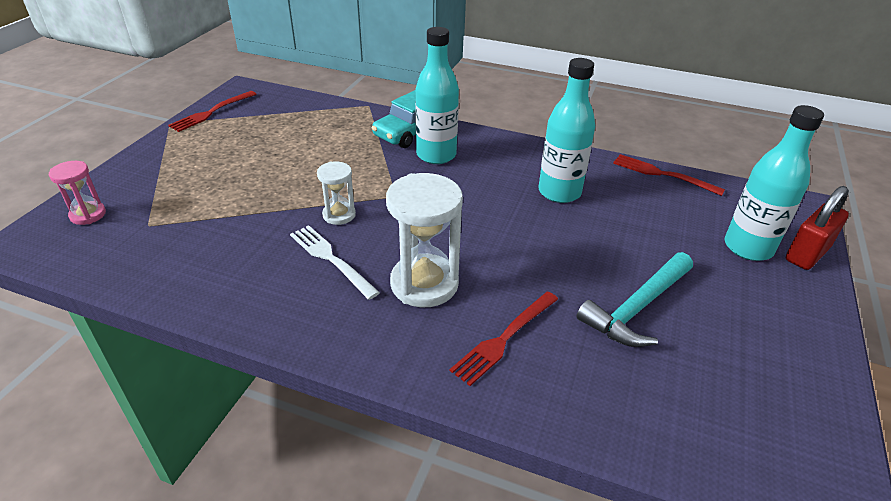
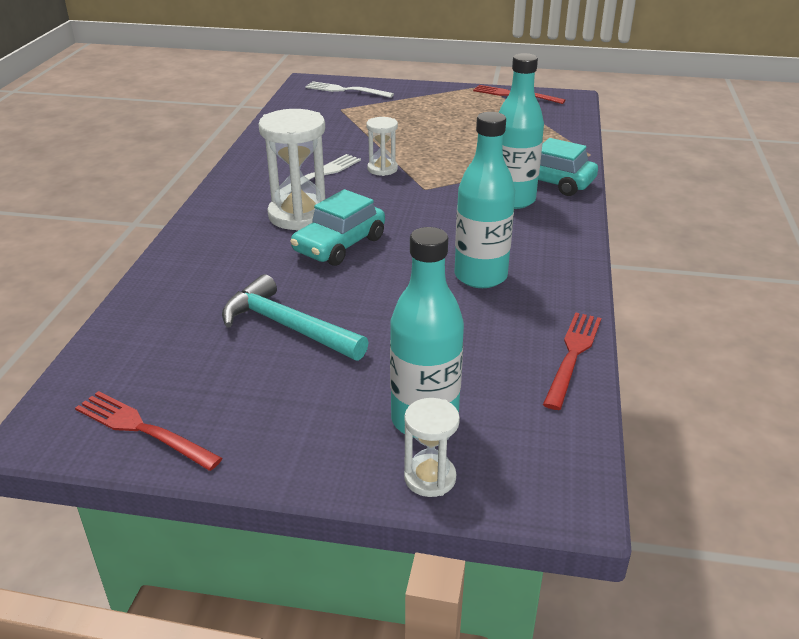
camera: 80 degrees right, 5 degrees down
(88, 215) = (345, 90): pink hourglass -> white fork
(494, 261) = (339, 245): none -> turquoise car
(503, 339) = (235, 256): red fork -> red fork (141, 429)
(807, 254) = (430, 478): red padlock -> white hourglass

